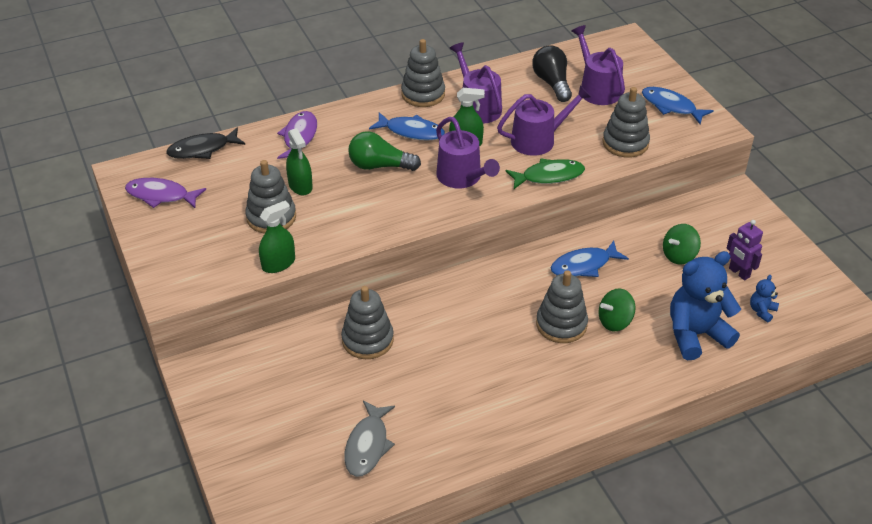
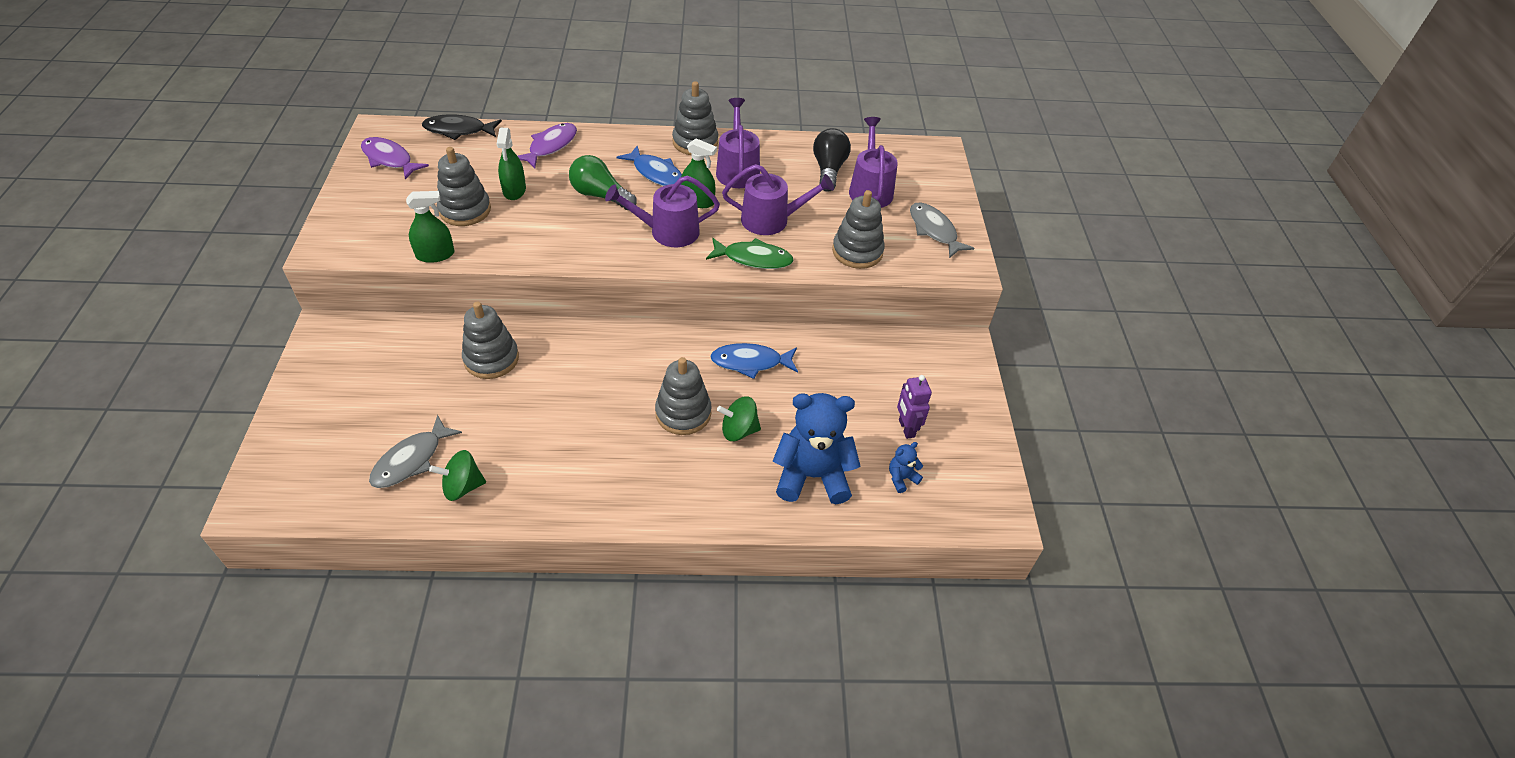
camera: 20 degrees right, 5 degrees up
(462, 177) = (668, 232): purple watering can -> purple watering can turned 90 degrees clockwise
(671, 106) = (934, 230): blue fish -> grey fish
(679, 256) = (855, 387): green spinning top -> green spinning top (462, 487)

